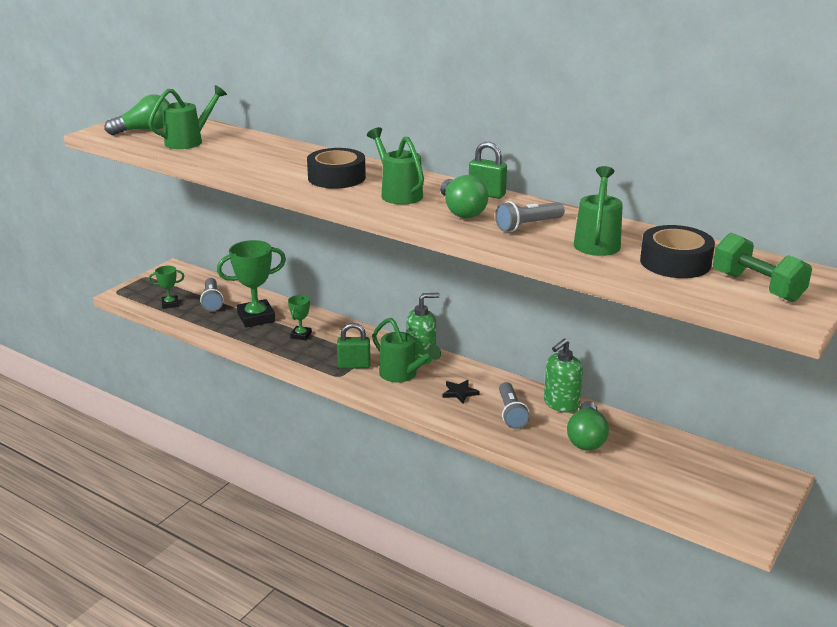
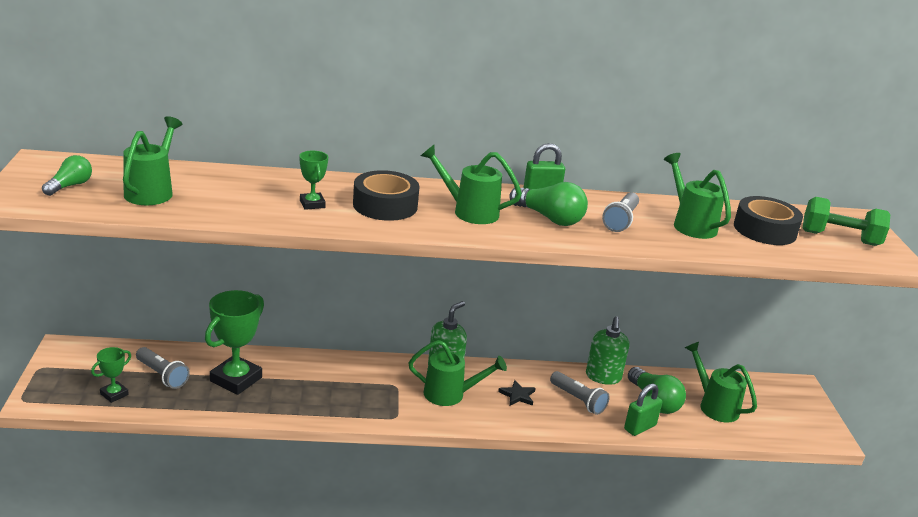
camera: 40 degrees left, 0 degrees up
(145, 130) = (70, 186): green light bulb -> green light bulb, size x0.64
(301, 335) = (307, 385): green trophy -> green trophy (312, 204)
(354, 365) = (397, 400): green padlock -> green padlock (640, 427)
(648, 461) = (714, 406): none -> green watering can

